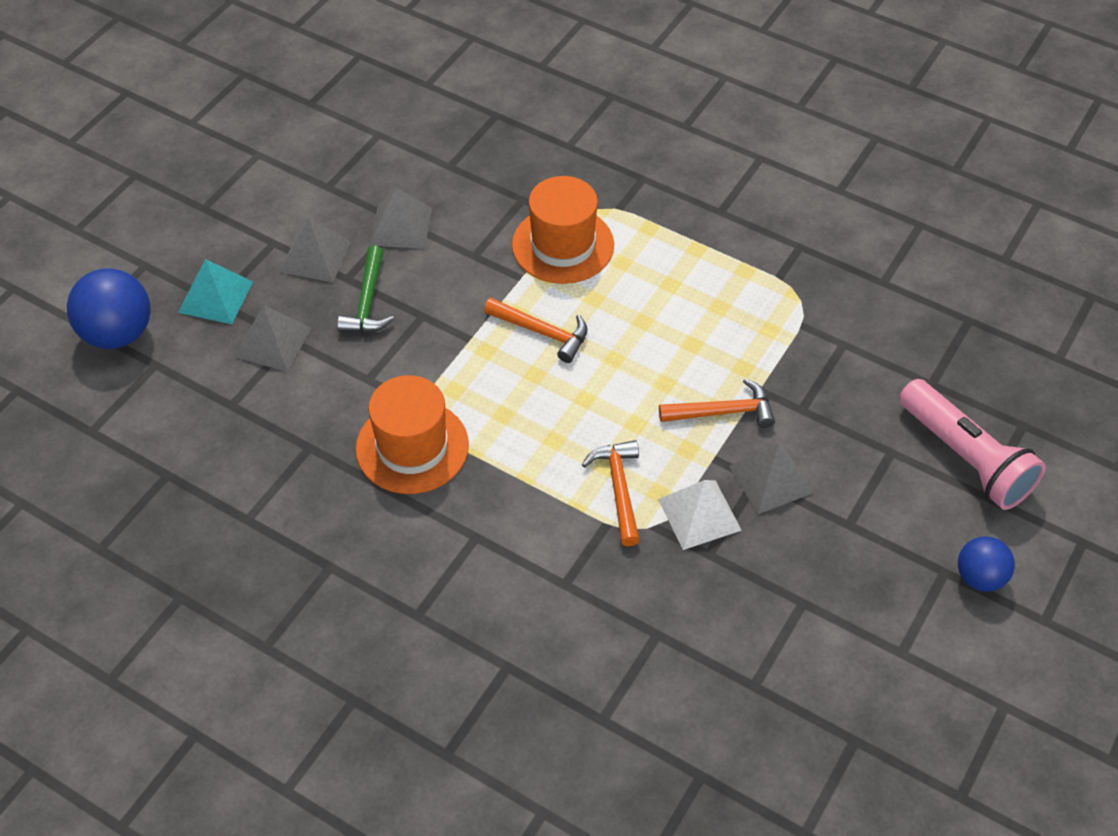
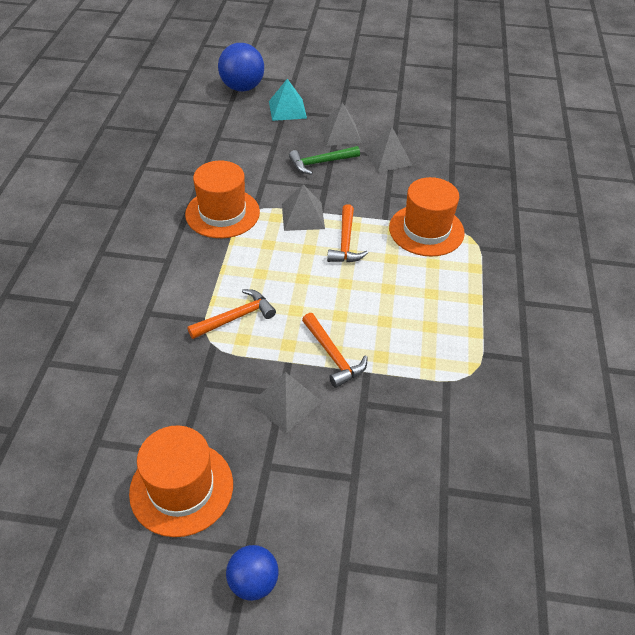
camera: 65 degrees right, 5 degrees down
(273, 342) = (268, 138): grey pyramid -> grey pyramid (303, 216)
(699, 514) = (234, 367): white pyramid -> none
(849, 612) = (181, 488): none -> orange hat
(965, 457) = (377, 537): pink flashlight -> none

